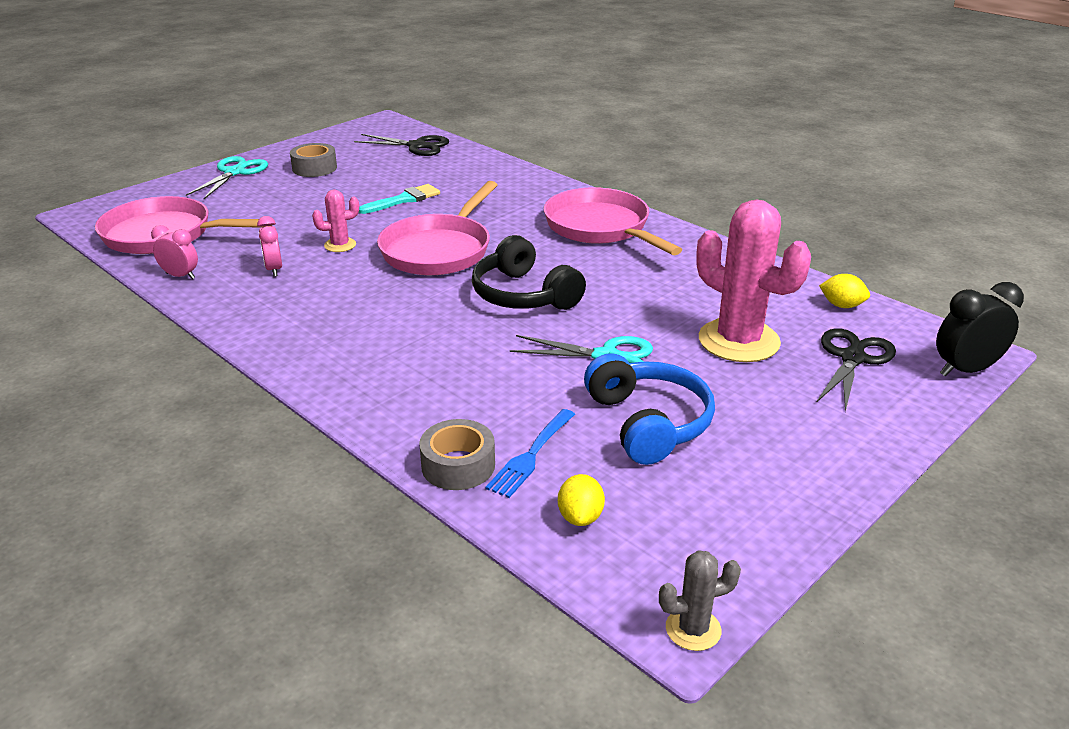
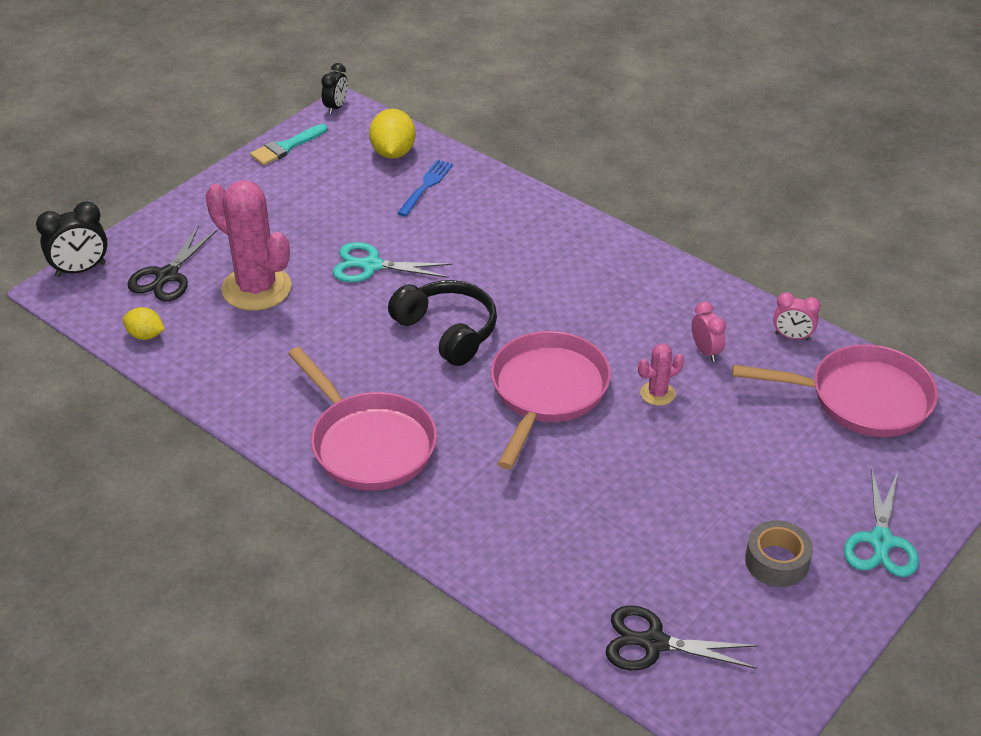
camera: 175 degrees right, 10 degrees up
(404, 200) = (619, 488): turquoise brush -> turquoise brush (286, 147)
(458, 465) = (473, 177): grey tape -> none
(580, 517) = (393, 152): yellow lemon -> yellow lemon, size x1.64
(648, 423) = (344, 212): blue headphones -> none
(693, 629) = (336, 107): grey cactus -> black clock

